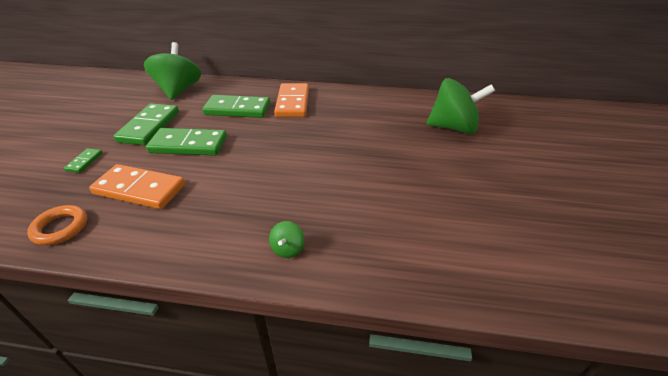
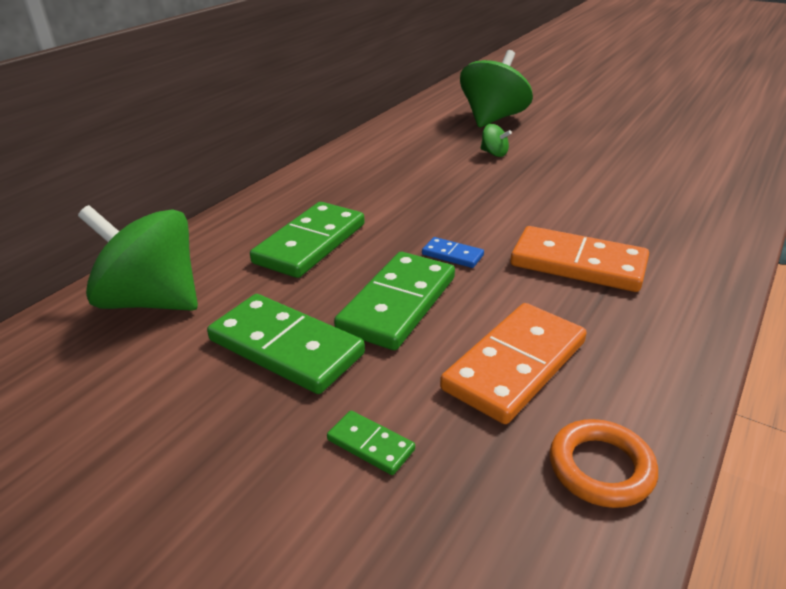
camera: 65 degrees left, 5 degrees down
(242, 150) = (452, 255): none -> blue domino
(288, 249) = (690, 251): green spinning top -> green spinning top (494, 153)
(292, 102) = (336, 195): orange domino -> orange domino (578, 264)

